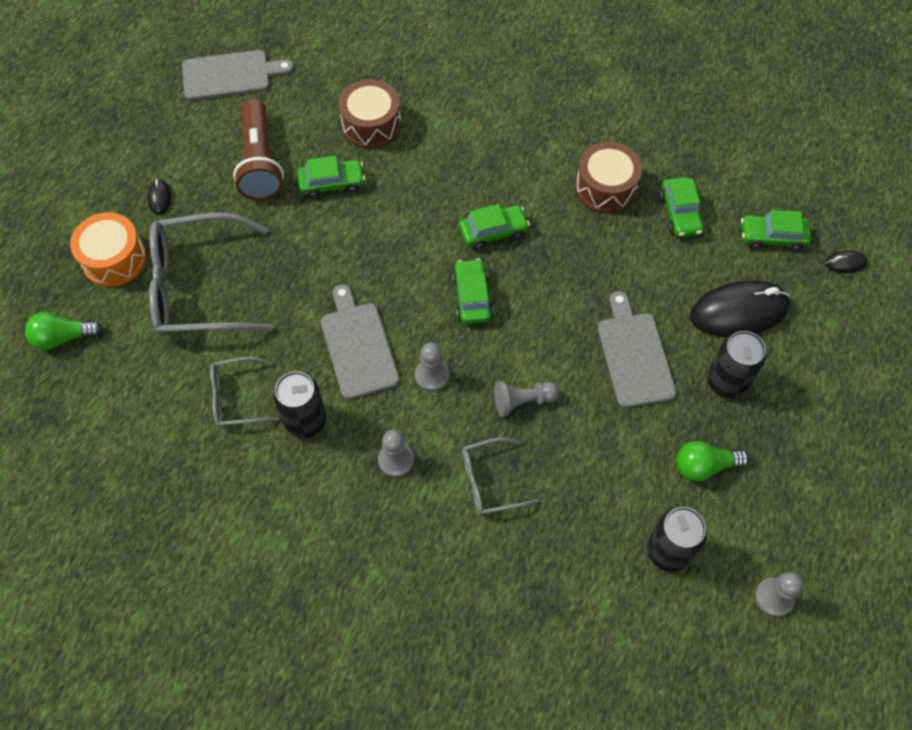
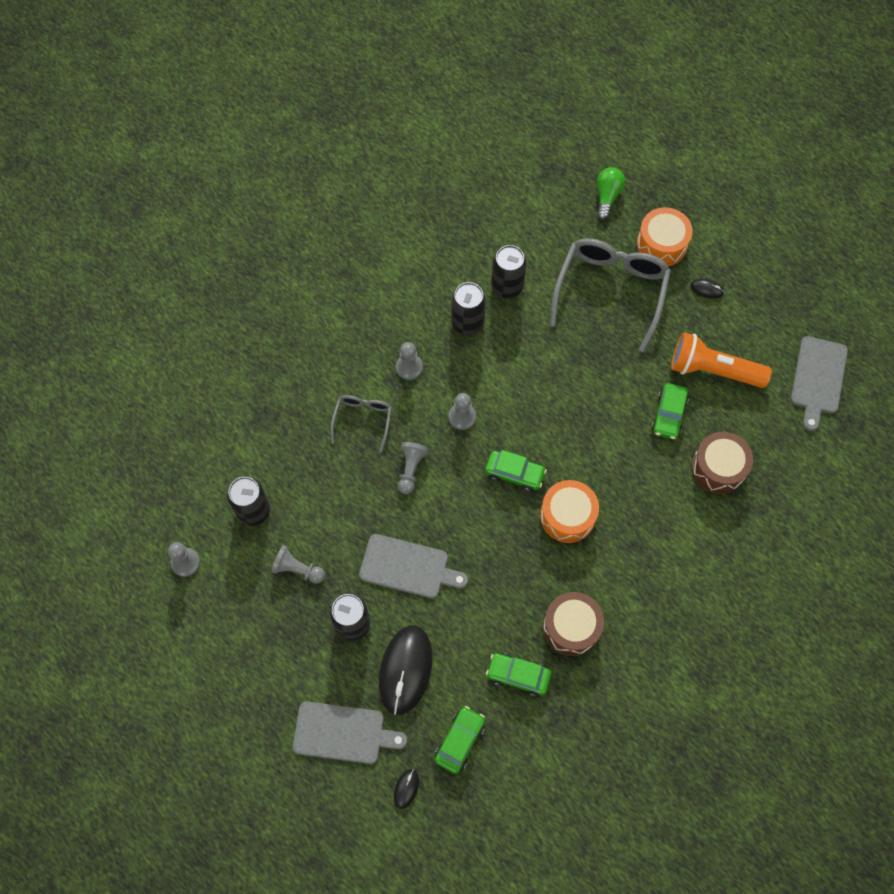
camera: 115 degrees right, 5 degrees up
(236, 397) = (507, 286): grey glasses -> black can
(260, 162) = (713, 370): brown flashlight -> orange flashlight
(358, 346) = (510, 377): grey cutting board -> grey cutting board (343, 733)
(493, 232) = (567, 516): green car -> orange drum
(704, 466) = (297, 569): green light bulb -> grey pawn

